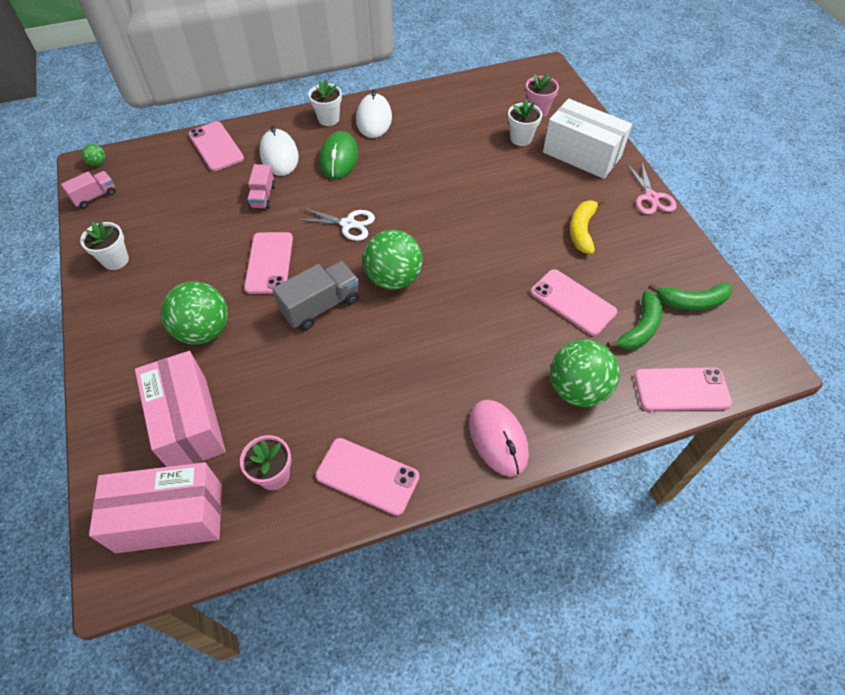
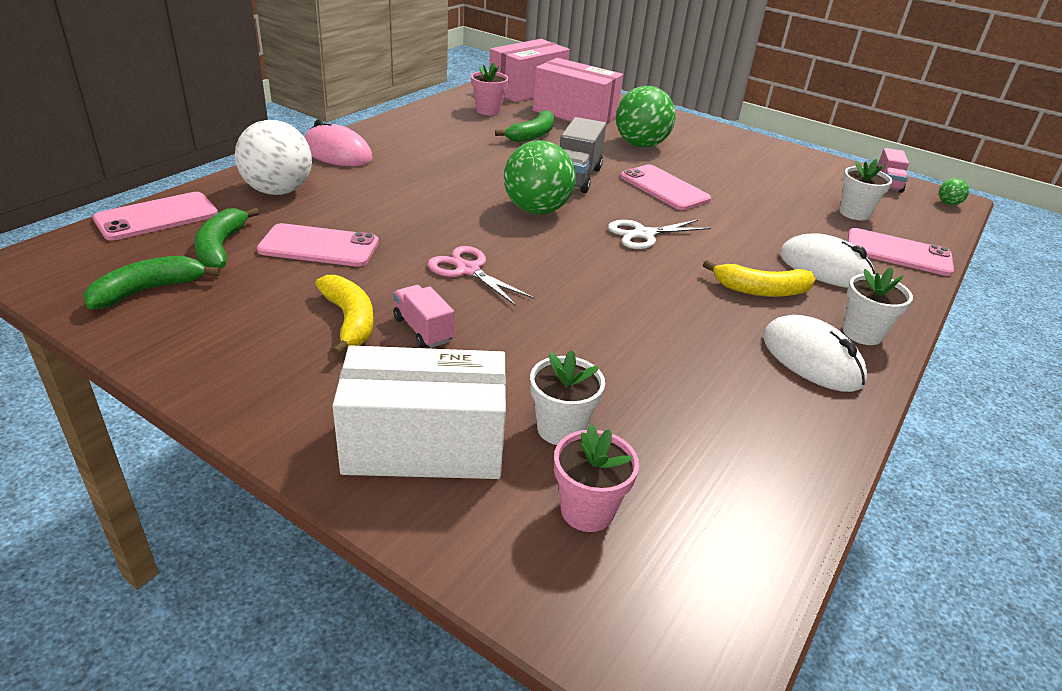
camera: 140 degrees right, 20 degrees down
(115, 260) = (779, 157): white flower pot -> white flower pot (854, 213)
(263, 196) = (763, 228): pink truck -> pink truck (423, 330)
(283, 394) = (532, 135): none -> green banana
(339, 158) = (761, 290): green mouse -> yellow banana
(367, 476) = (424, 122): pink phone -> none
(577, 389) = (278, 191): green ball -> white ball
(651, 197) = (247, 413): pink scissors -> pink scissors (468, 270)

